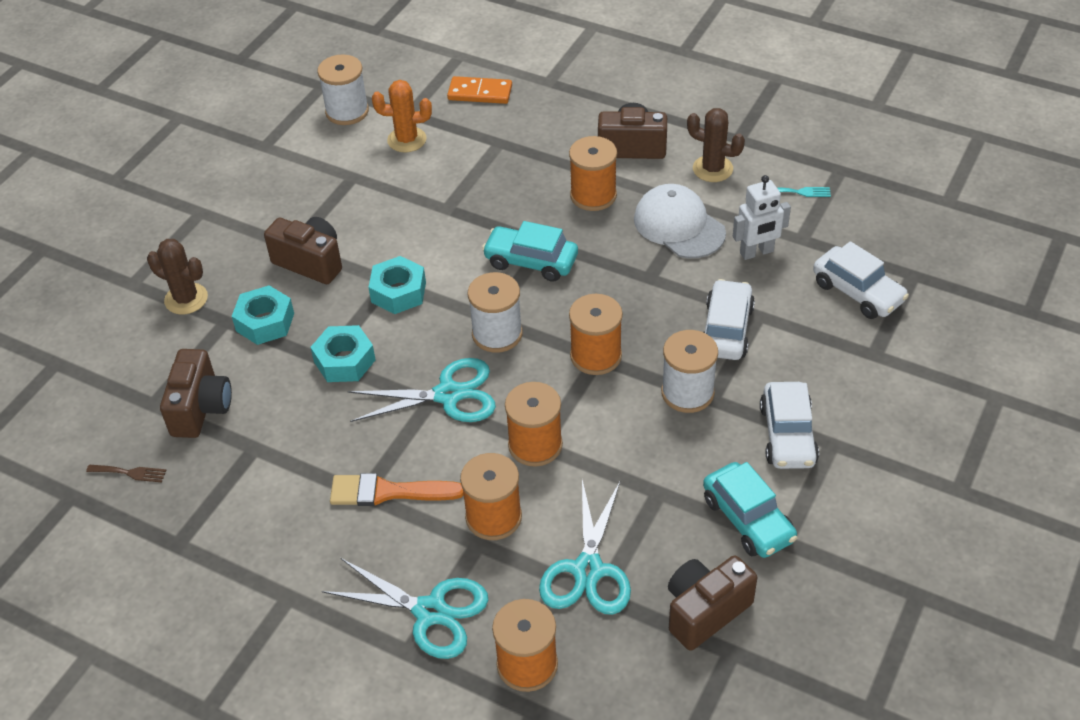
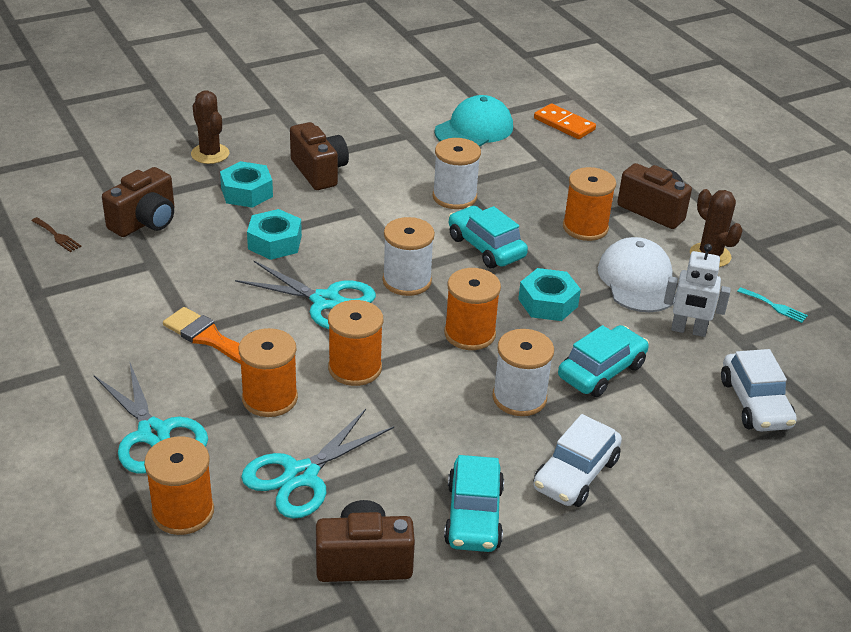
camera: 30 degrees right, 10 degrees down
(347, 111) = (448, 94): white spool -> white spool (454, 197)
(398, 292) = (362, 219): turquoise nut -> turquoise nut (548, 303)
(407, 140) = (474, 129): orange cactus -> turquoise cap
(726, 330) = (601, 371): white car -> turquoise car

